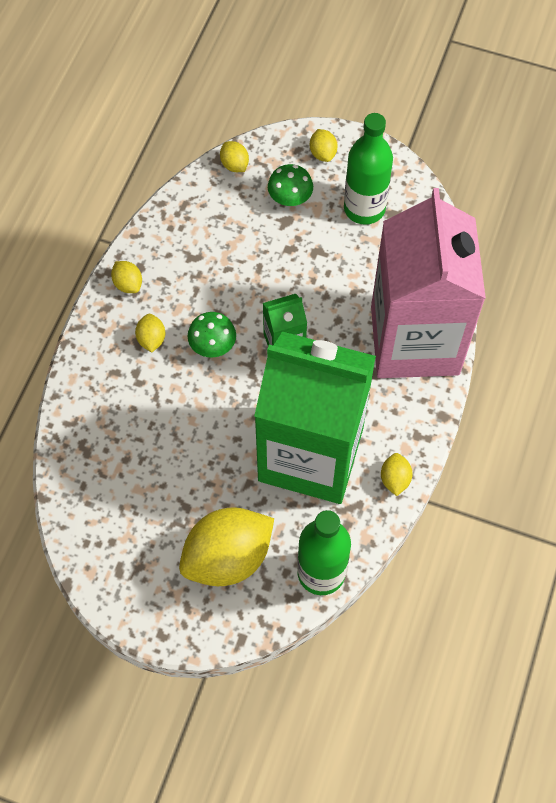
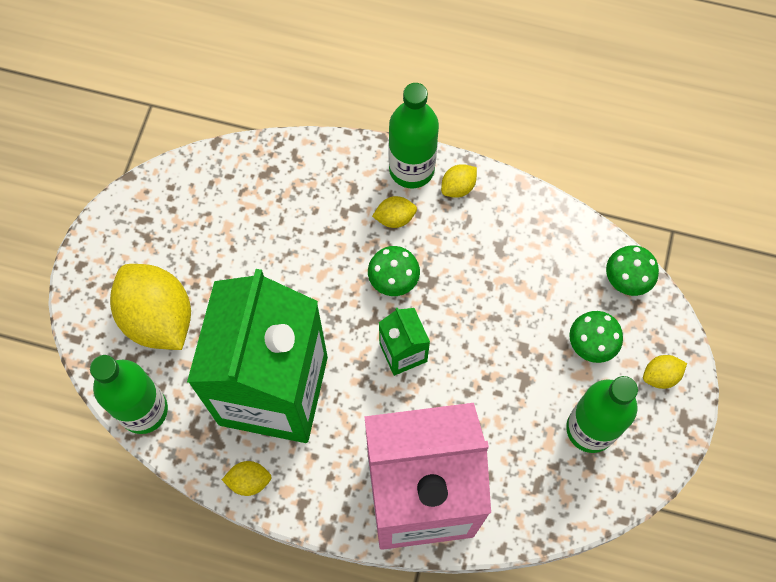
camera: 85 degrees right, 5 degrees up
(103, 321) = (411, 169): none -> green bottle
(234, 165) = (627, 278): yellow lemon -> green mushroom

